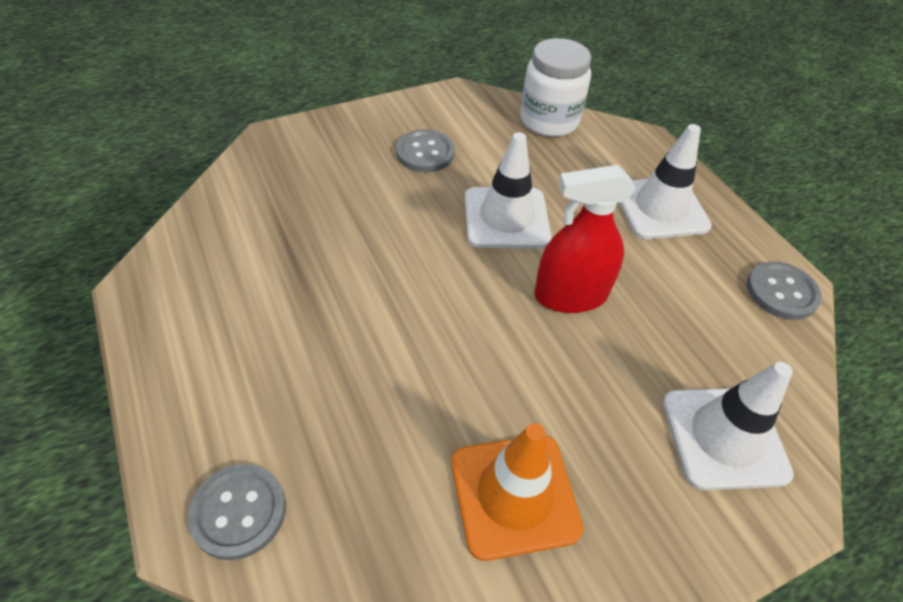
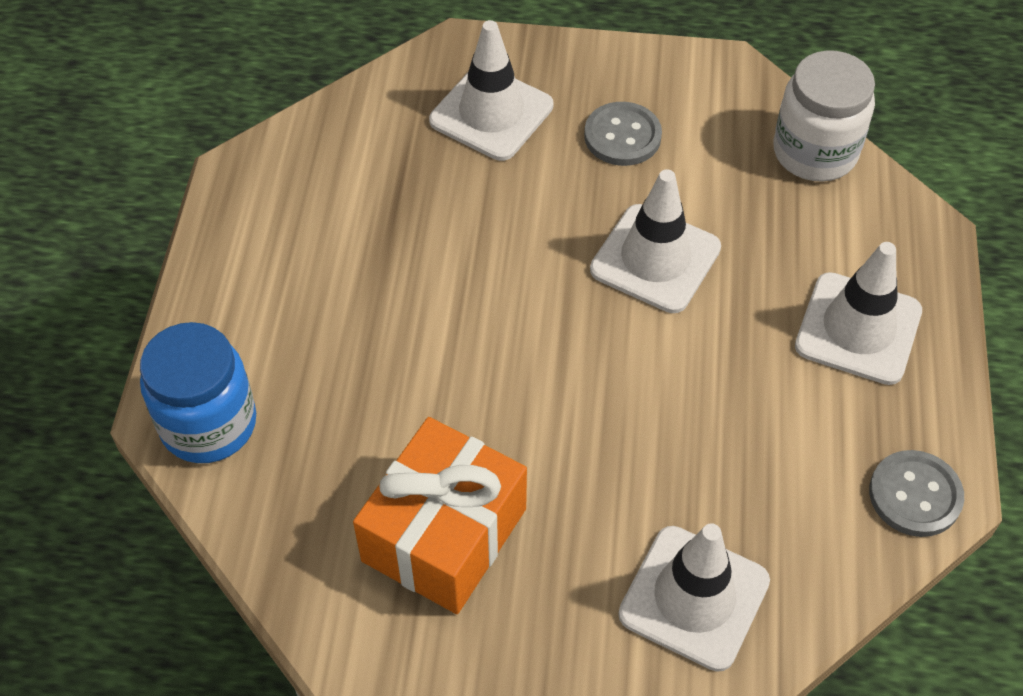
camera: 35 degrees right, 5 degrees up
(238, 512) = (208, 424): grey button -> blue jar
(324, 171) = (491, 113): none -> white traffic cone
(514, 495) = (444, 535): orange traffic cone -> orange gift
(570, 295) = (655, 380): red spray bottle -> none

